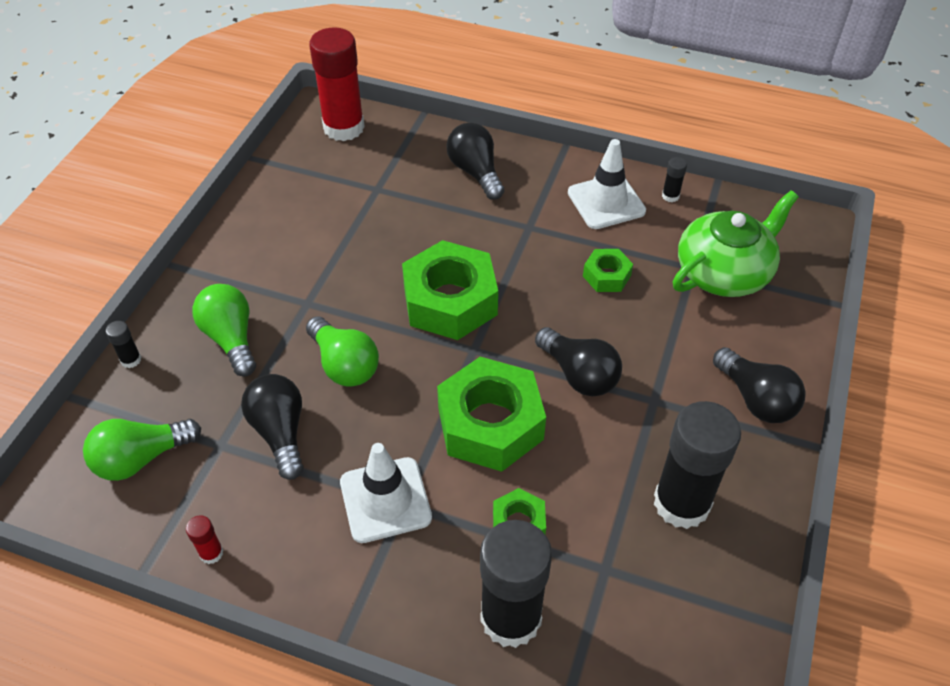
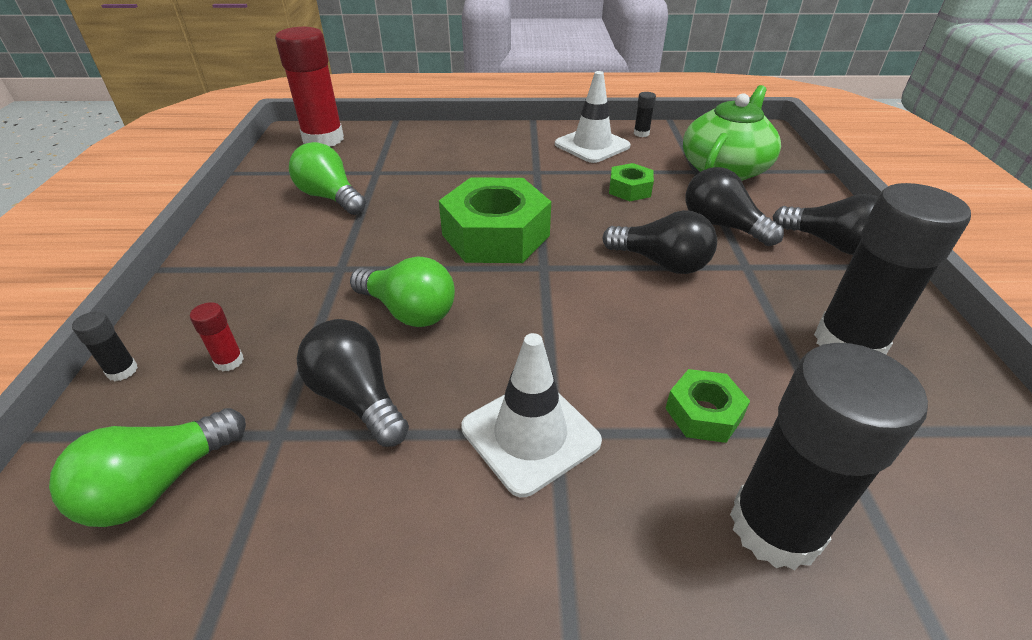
camera: 20 degrees left, 10 degrees down
(211, 553) = (308, 585): red glue stick -> red glue stick (229, 361)
(231, 338) = (258, 318): green light bulb -> green light bulb (330, 197)
(475, 172) = (465, 147): black light bulb -> black light bulb (721, 225)
(490, 424) = (603, 324): green nut -> none

